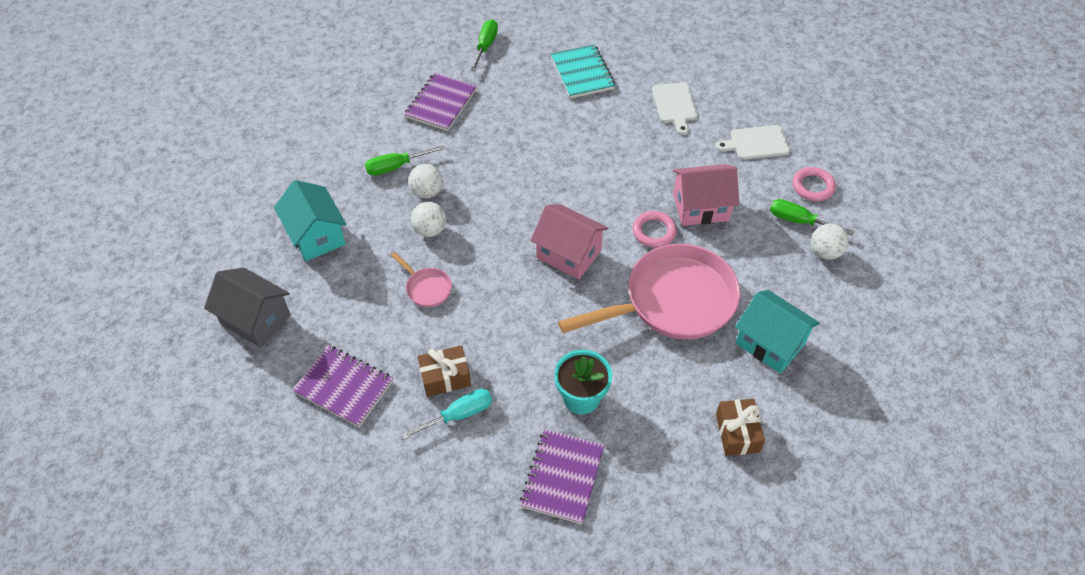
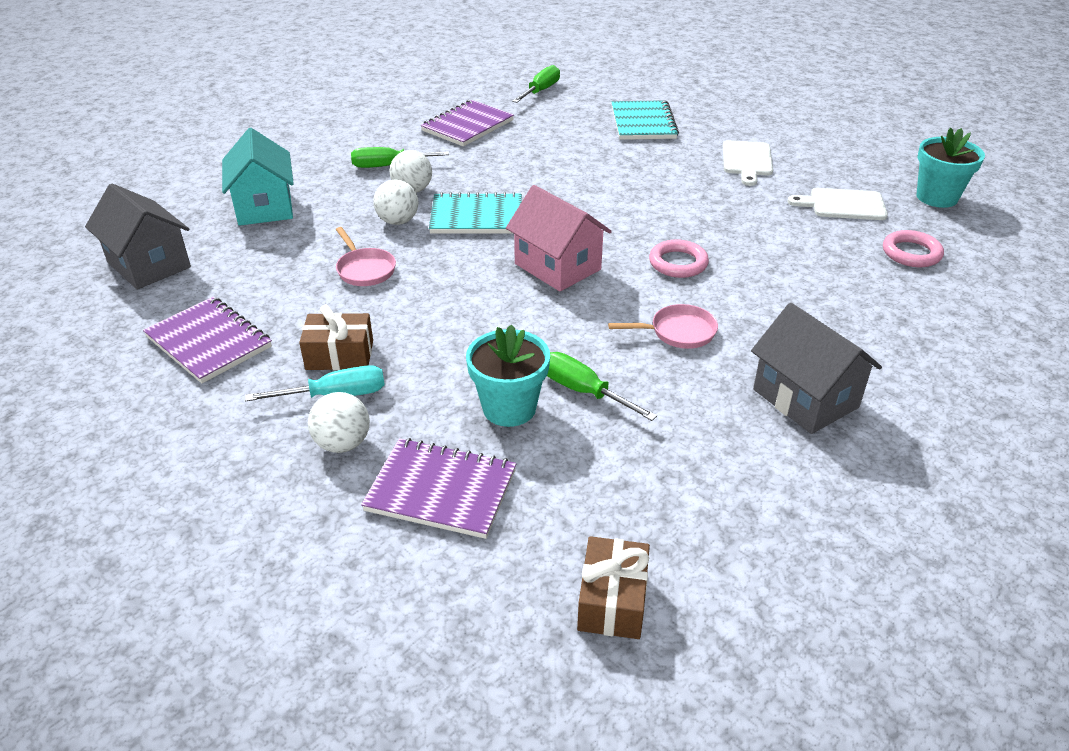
camera: 15 degrees right, 15 degrees down
(489, 212) = (476, 217): none -> turquoise notebook
(562, 477) = (441, 490): purple notebook -> purple notebook turned 75 degrees clockwise
(673, 301) = (678, 332): pink pan -> pink pan, size x0.42
(700, 207) = (749, 250): pink house -> none
(737, 433) = (723, 490): brown gift -> brown gift (612, 601)
(770, 343) = (805, 398): turquoise house -> grey house
(799, 221) = (883, 282): green screwdriver -> green screwdriver (584, 391)
(820, 121) = (937, 197): none -> turquoise flower pot
(825, 252) = (913, 318): white ball -> white ball (342, 444)

